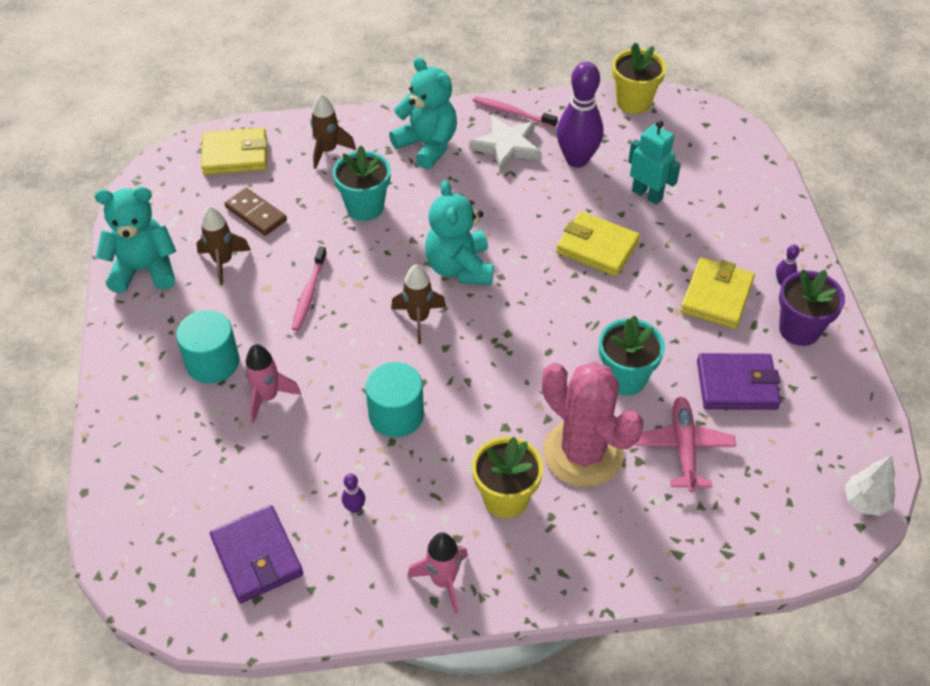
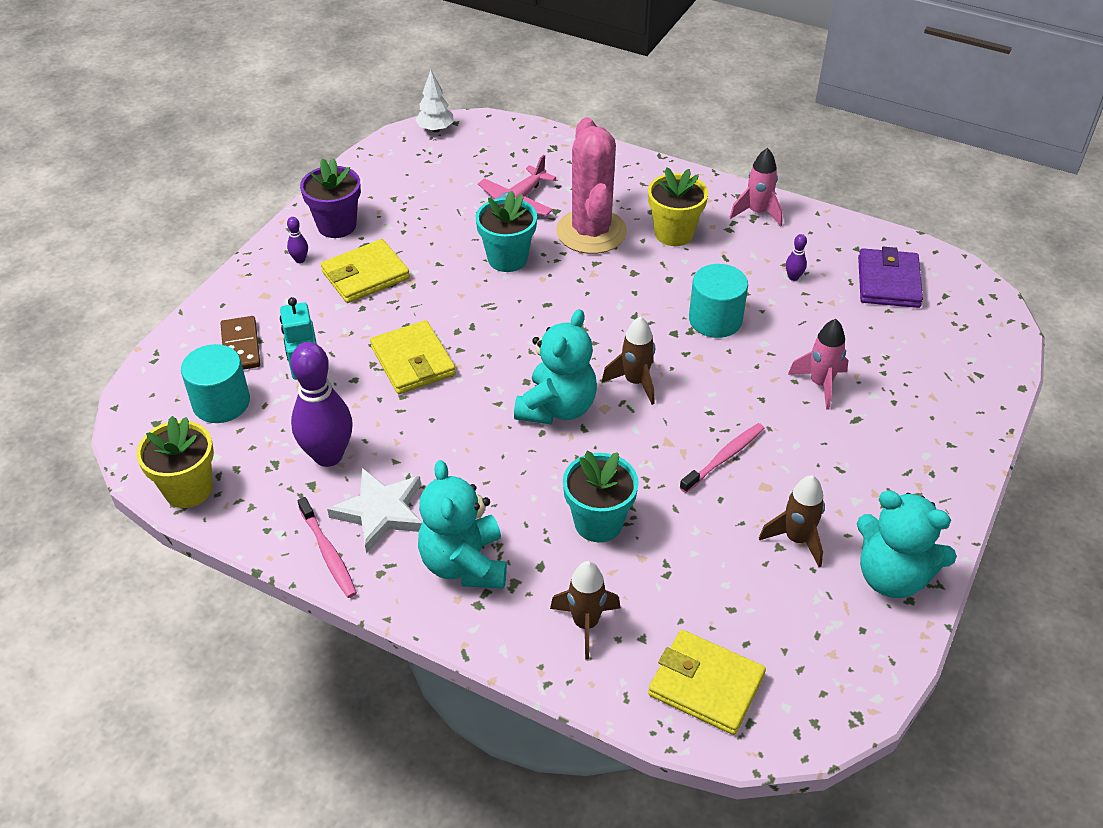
camera: 145 degrees left, 5 degrees down
(213, 362) = (858, 439): turquoise cylinder -> turquoise cylinder (221, 403)
(256, 214) = (727, 581): brown domino -> brown domino (241, 346)
(736, 385) = (431, 217): purple wallet -> none

